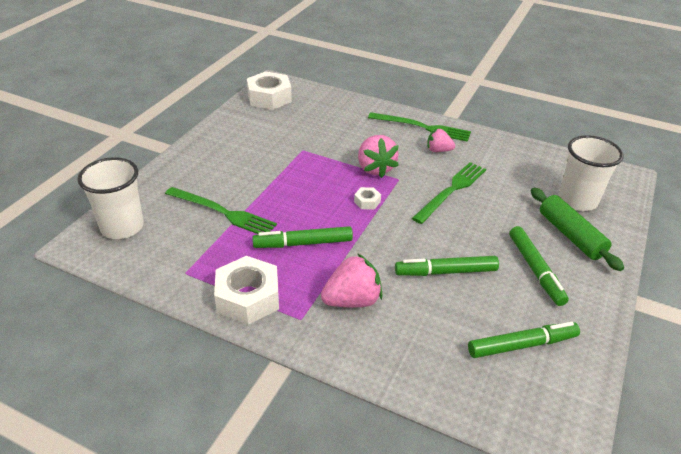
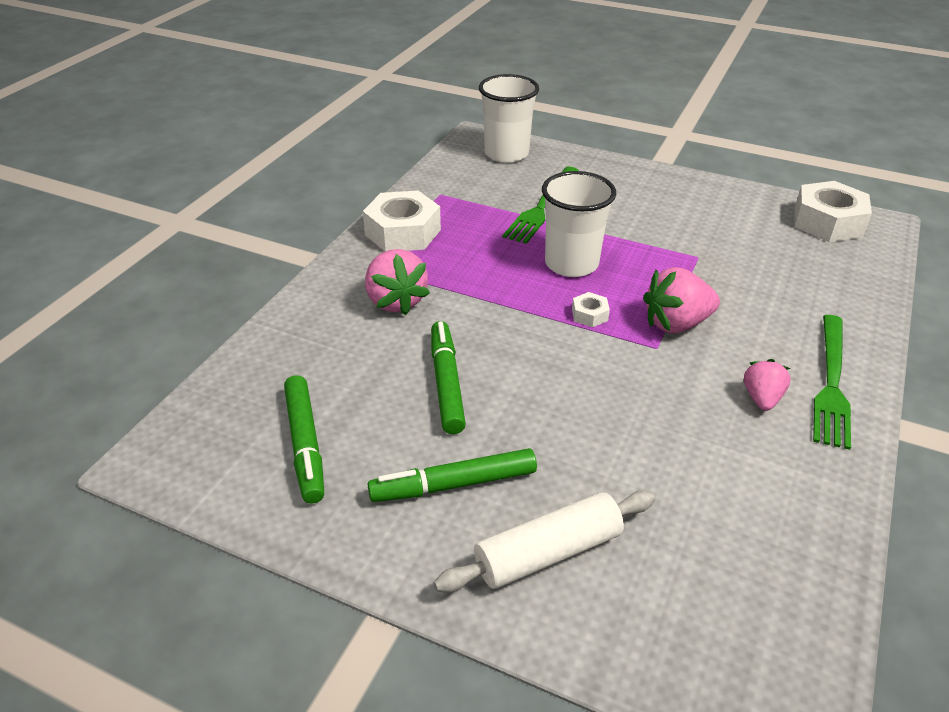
camera: 90 degrees right, 0 degrees up
(303, 243) = (493, 264): green marker -> none
(451, 190) = (643, 405): green fork -> none
(570, 235) = (548, 553): green rolling pin -> white rolling pin
(577, 200) = (663, 590): white cup -> white cup (571, 264)

